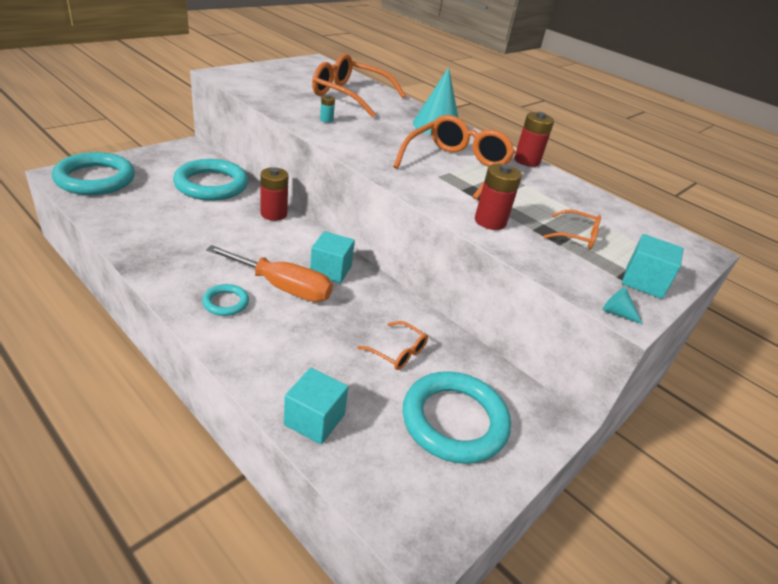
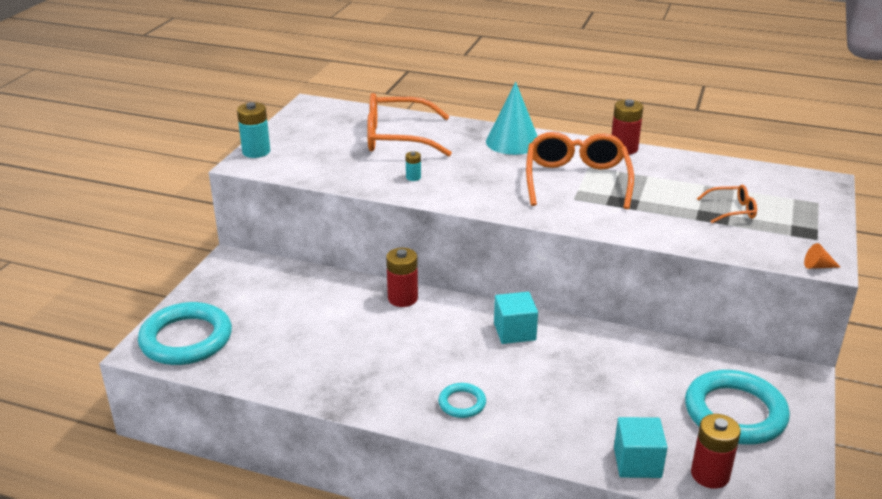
camera: 20 degrees left, 5 degrees down
(211, 185) = (308, 294): turquoise ring -> none
(238, 70) = (256, 152): none -> turquoise battery
(283, 287) = (493, 366): orange screwdriver -> none
(398, 352) = (642, 379): orange glasses -> none
(490, 221) = (659, 226): red battery -> red battery (710, 475)
(617, 313) = (817, 266): turquoise cone -> orange cone
(643, 282) = (812, 231): turquoise cube -> none

